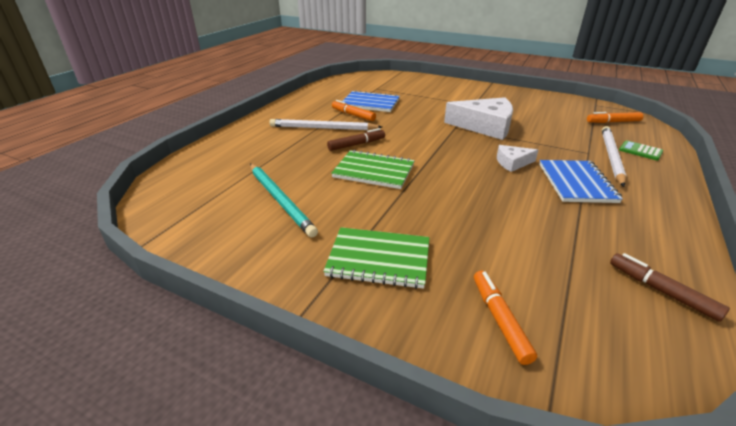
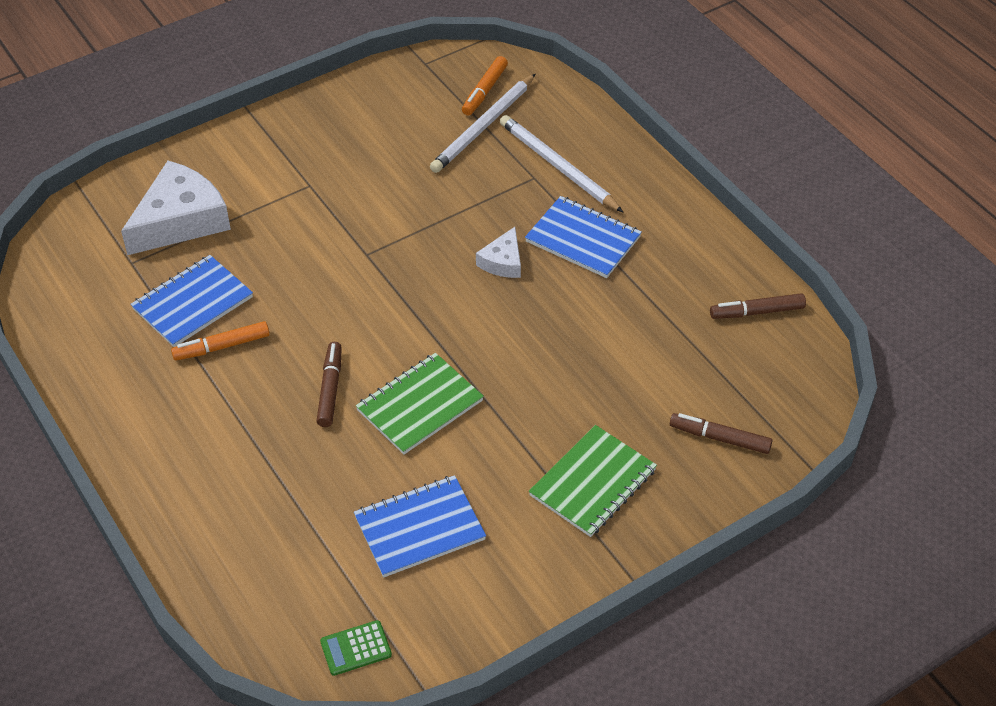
camera: 60 degrees left, 15 degrees up
(280, 200) = (419, 528): turquoise pencil -> blue notebook
(323, 128) = (241, 405): white pencil -> white pencil (483, 127)
(485, 126) = (390, 221): white cheese -> white cheese (181, 220)
(499, 319) = (719, 438): orange marker -> brown marker
(640, 151) = (566, 131): green calculator -> green calculator (356, 648)

